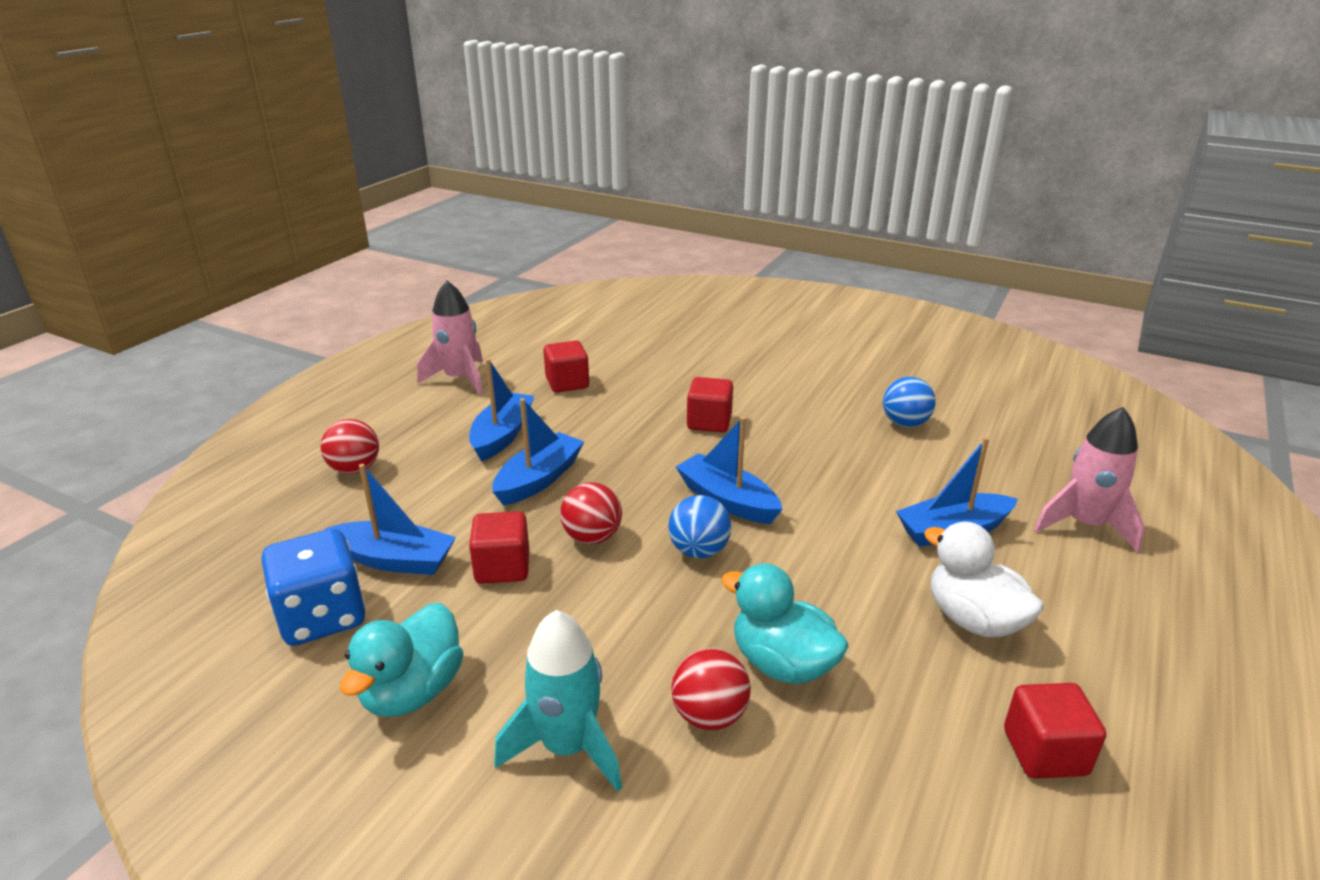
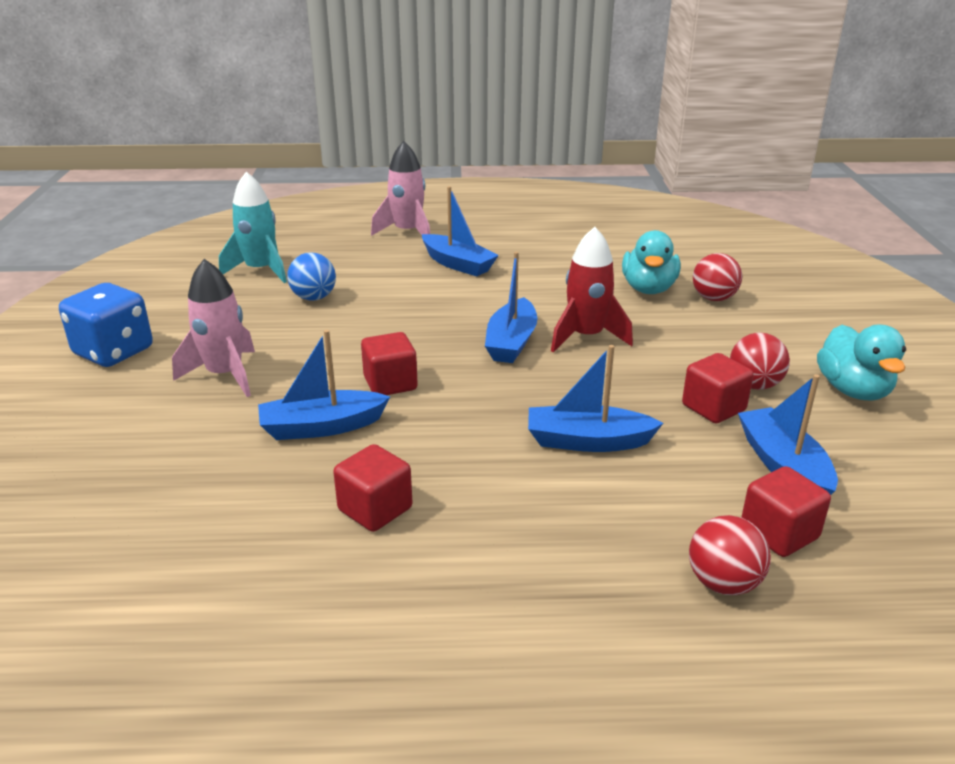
camera: 120 degrees left, 0 degrees up
(322, 617) = (879, 465): blue dice -> blue dice (114, 352)
(412, 691) = (853, 390): turquoise duck -> turquoise duck turned 90 degrees clockwise
(460, 379) = (440, 622): pink rocket -> pink rocket (225, 375)
(502, 435) = (540, 503): blue boat -> blue boat (322, 427)
(567, 747) = (795, 328): turquoise rocket -> turquoise rocket (260, 270)
(592, 537) = (628, 383): red ball -> red ball (754, 385)
(699, 551) = (586, 337): blue ball -> red rocket
(973, 619) = (541, 250): white duck -> none
(1045, 752) = (615, 229): red cube -> red cube (779, 533)

